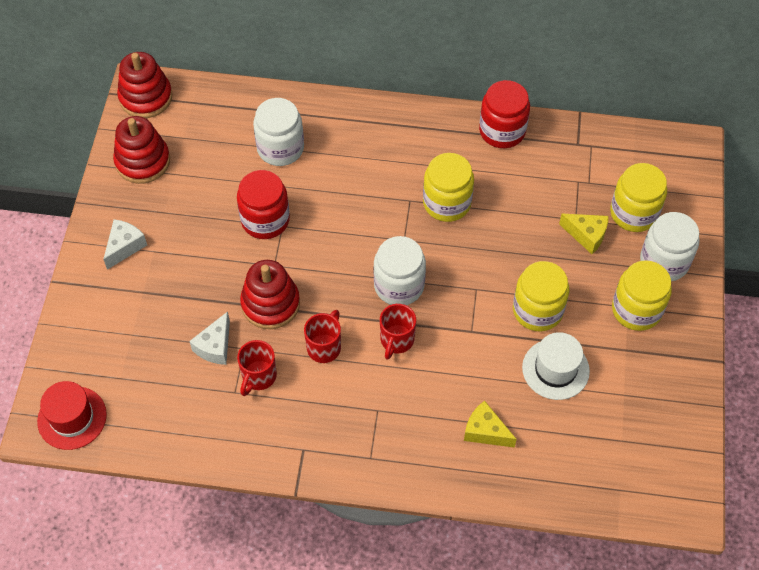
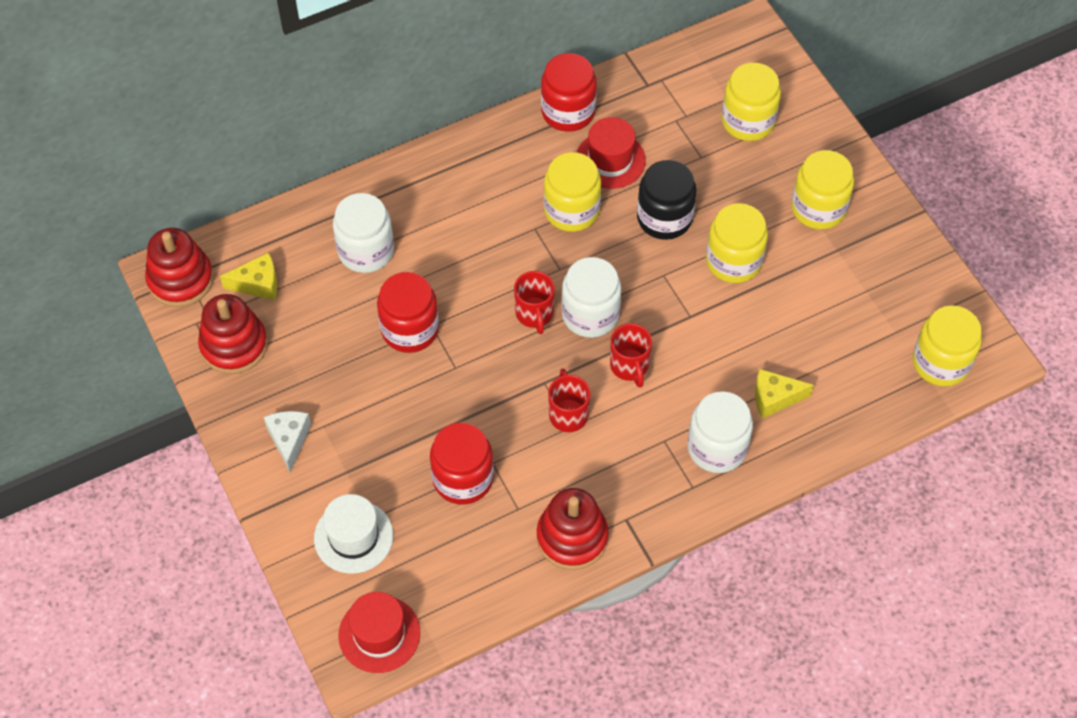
camera: 35 degrees left, 0 degrees up
(215, 346) = (463, 478): white cheese -> red jar
(258, 377) = (528, 480): red mug -> red mug (534, 314)
(270, 304) = (482, 405): red stacking toy -> red stacking toy (572, 537)
(505, 183) = (610, 160): none -> red hat
(511, 248) = (664, 218): none -> black jar
(555, 369) = (791, 304): white hat -> white hat (353, 537)
(586, 235) = (722, 166): yellow cheese -> yellow cheese (258, 284)
(639, 487) = (940, 362): none -> yellow jar
(664, 261) = (808, 150): white jar -> white jar (717, 448)

